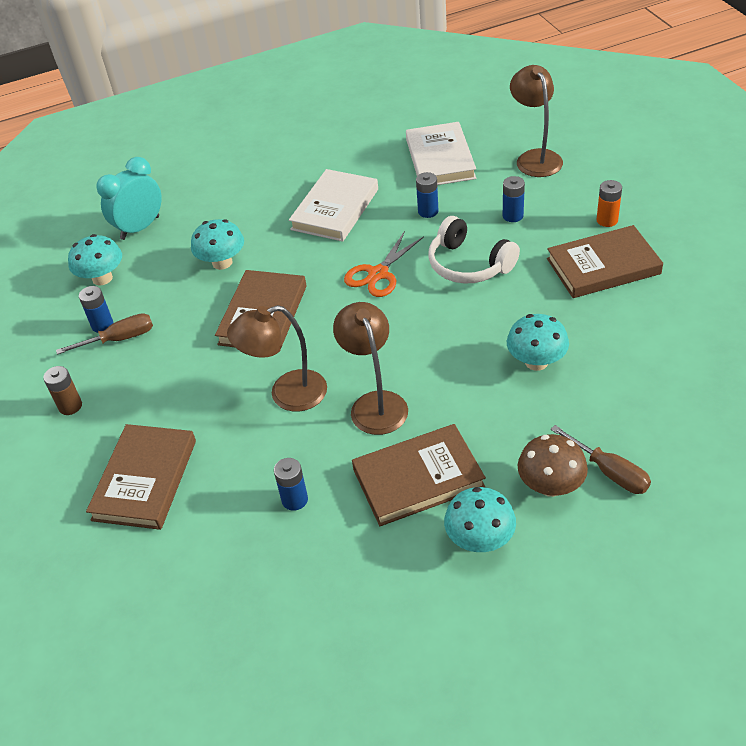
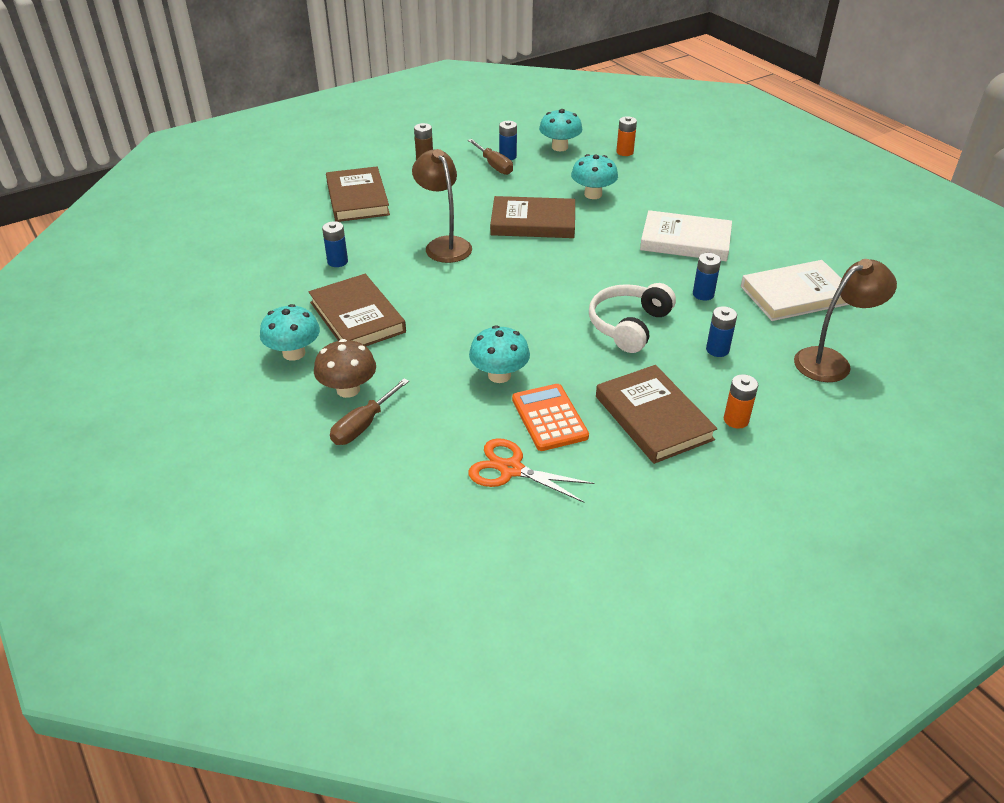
camera: 75 degrees right, 5 degrees down
(140, 228) = (624, 152): turquoise clock -> orange battery
(145, 480) = (357, 198): brown book -> brown book turned 75 degrees clockwise
(375, 403) = (438, 288): brown lamp -> none
(378, 274) = (600, 274): orange scissors -> orange scissors (511, 469)
(601, 331) = (549, 418): none -> orange calculator

